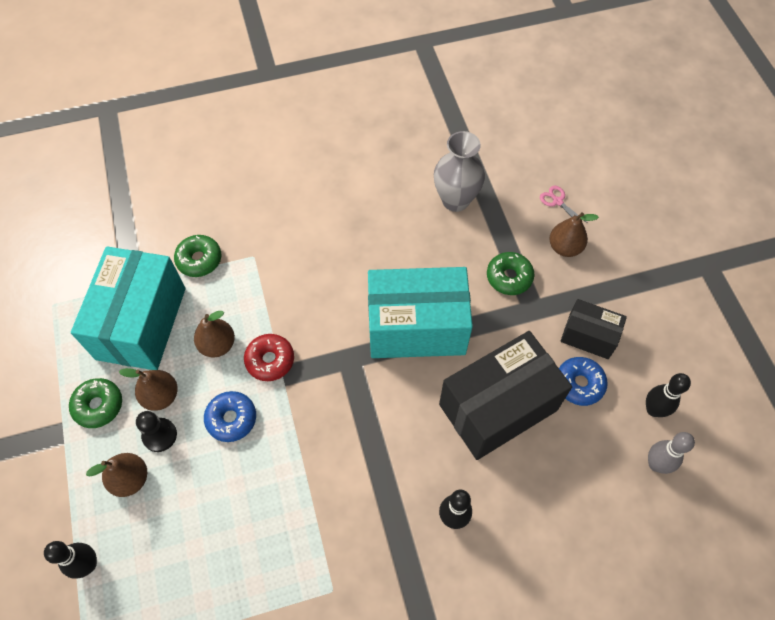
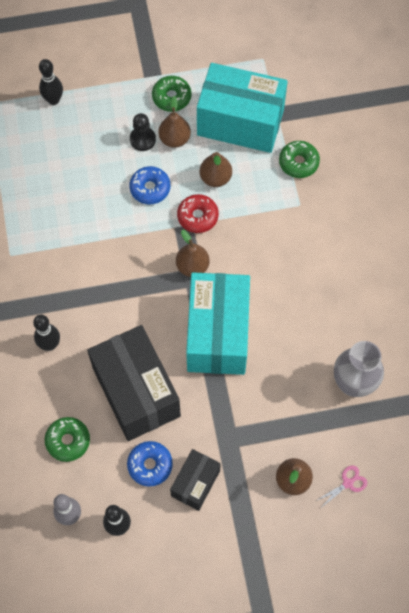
camera: 95 degrees right, 5 degrees up
(130, 479) = (111, 122): brown pear -> brown pear (192, 266)
(509, 277) = (263, 421): green donut -> green donut (68, 441)

